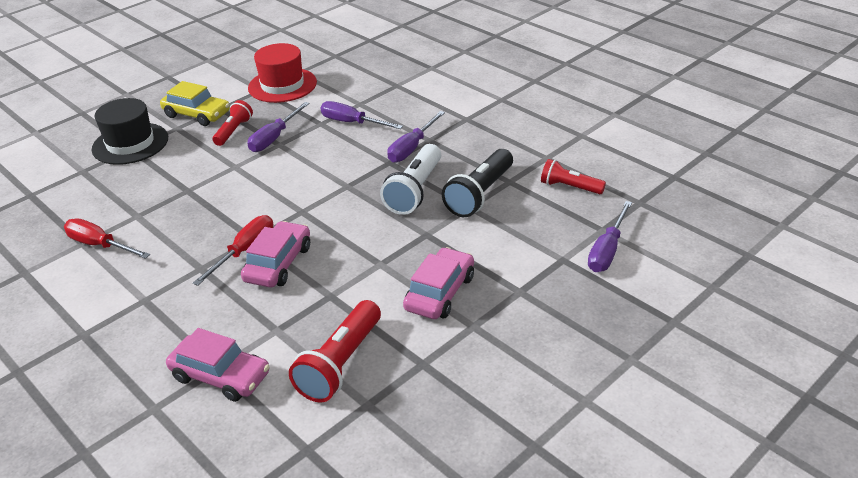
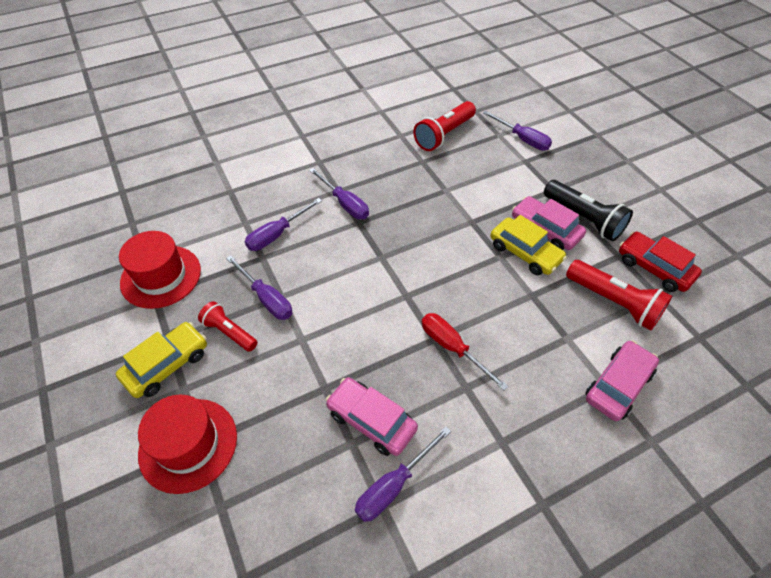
camera: 75 degrees left, 15 degrees up
(100, 245) = (393, 485): red screwdriver -> purple screwdriver
(130, 143) = (188, 444): black hat -> red hat
(278, 263) = (479, 324): pink car -> pink car (371, 420)
(394, 281) = (525, 253): none -> yellow car
(414, 399) = (654, 268): none -> red car
(415, 191) = (410, 215): white flashlight -> none
(480, 195) = (433, 180): black flashlight -> black flashlight (583, 219)
(569, 187) = (444, 135): red flashlight -> red flashlight, size x1.59

